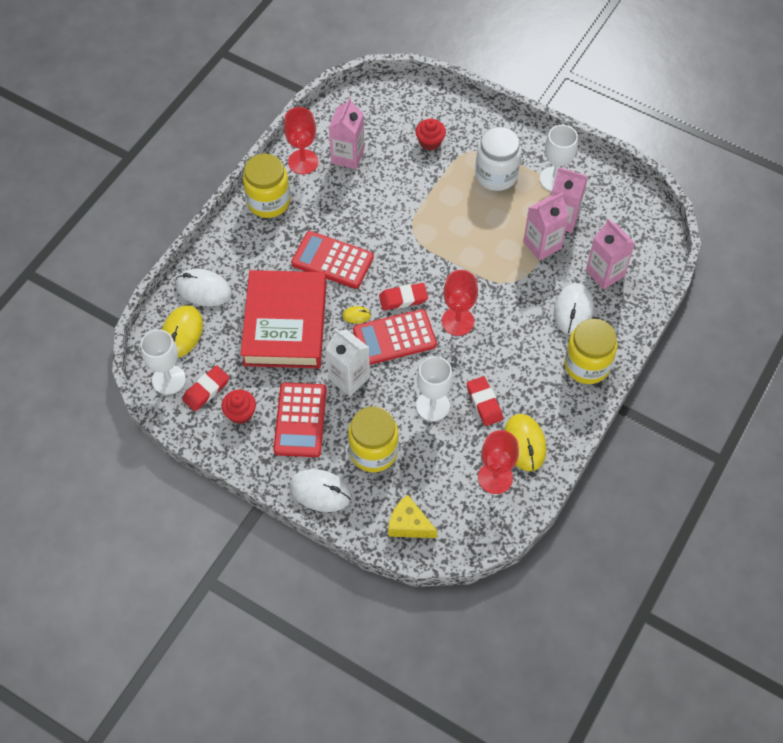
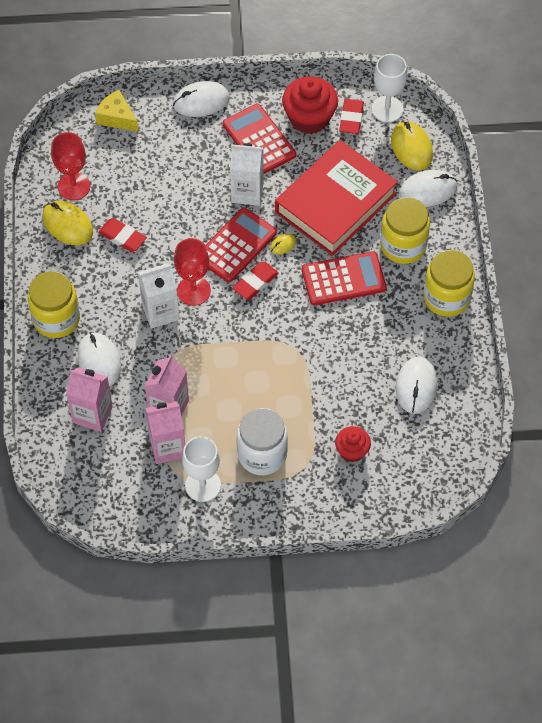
camera: 145 degrees right, 0 degrees up
(240, 413) = (309, 118): red cupcake -> red cupcake, size x1.73
(285, 324) = (335, 203): red book -> red book turned 75 degrees clockwise
(303, 162) = (451, 355): red goblet -> none
(347, 156) = (416, 386): pink carton -> white mouse
(373, 451) = (183, 151): yellow jar -> yellow jar (403, 245)
(409, 524) = (117, 117): yellow cheese -> yellow cheese turned 135 degrees counterclockwise
(432, 406) = (163, 210): white goblet -> none
(497, 320) = (160, 312): none -> white carton

